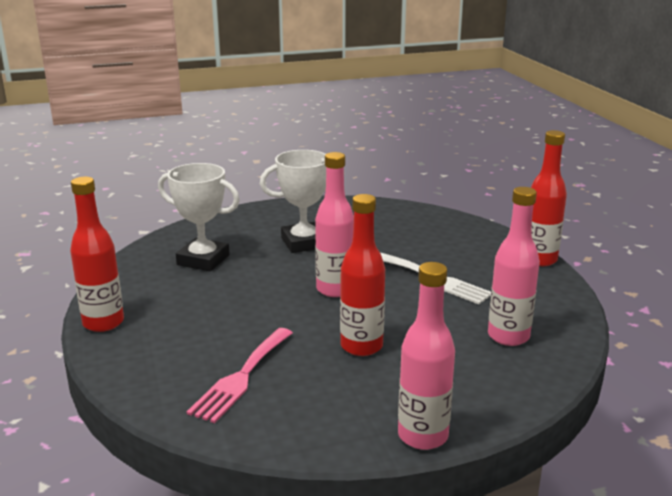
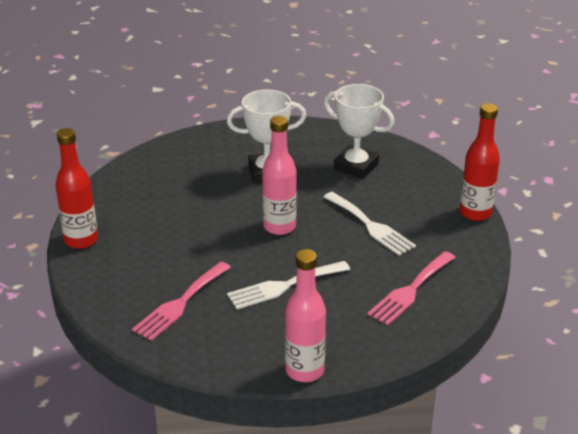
camera: 10 degrees right, 10 degrees up
(203, 260) = (174, 183): white trophy -> white trophy (356, 166)
(361, 346) = (284, 286): red bottle -> white fork
(508, 336) = (410, 290): pink bottle -> pink fork

